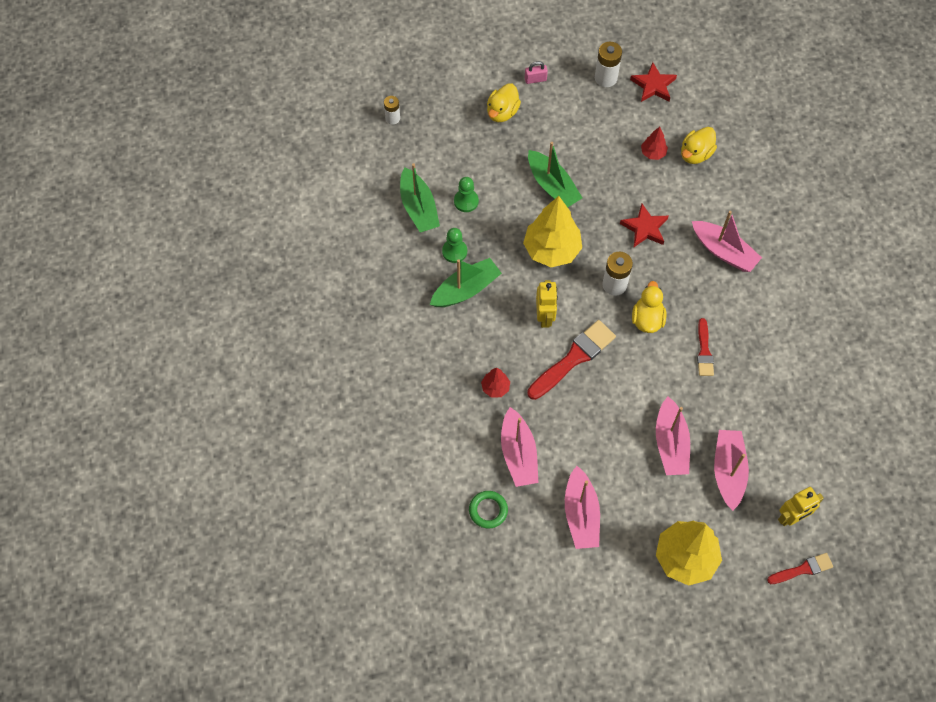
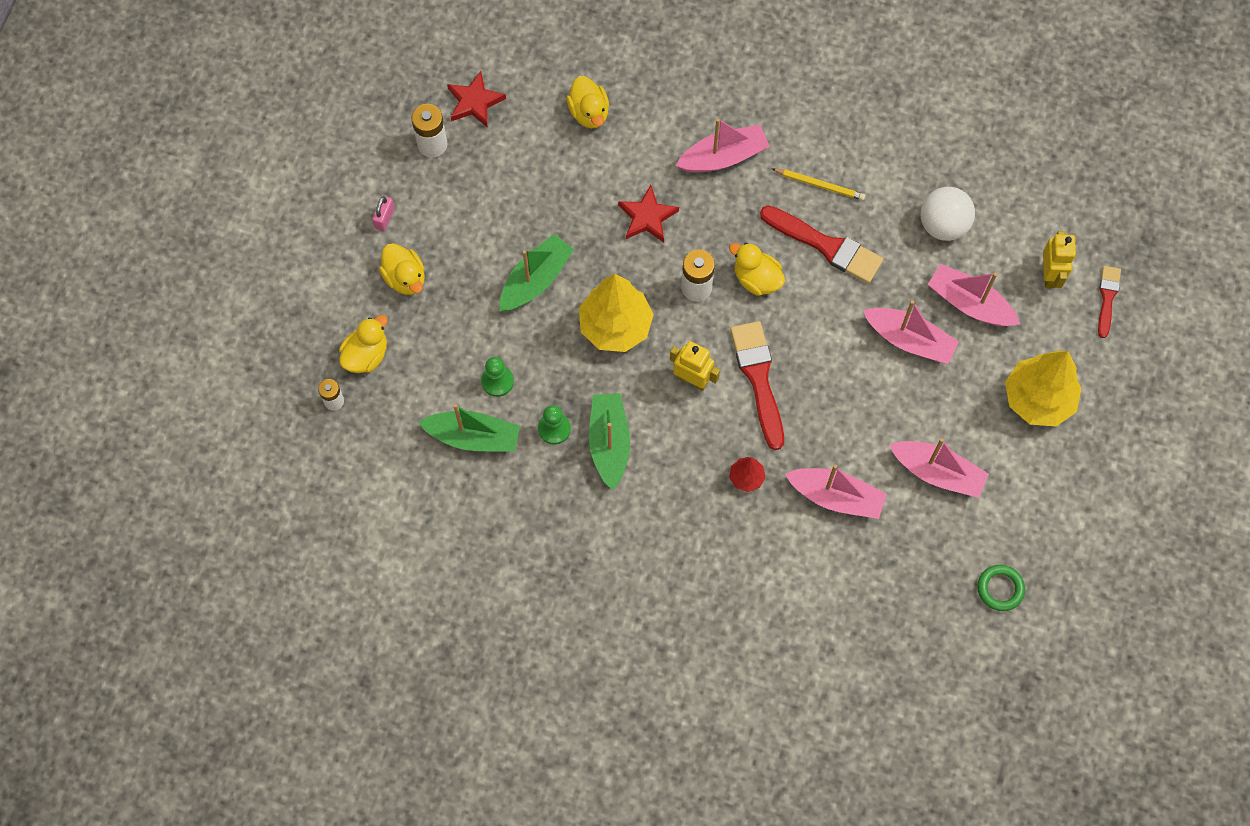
camera: 60 degrees left, 5 degrees up
(435, 119) = (366, 355): none -> yellow duck
(488, 510) = (882, 563): green ring -> green ring (1000, 589)
(552, 186) = (536, 280): green boat -> green boat turned 45 degrees counterclockwise
(653, 153) = (560, 154): red tree -> none
(704, 351) = (826, 246): red brush -> red brush, size x1.73
(748, 323) = (819, 185): none -> yellow pencil
(777, 422) = (943, 225): none -> white ball

